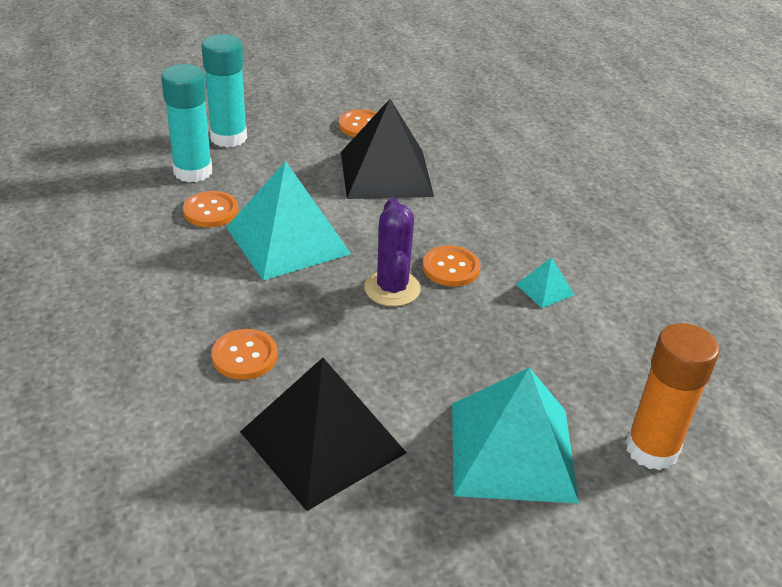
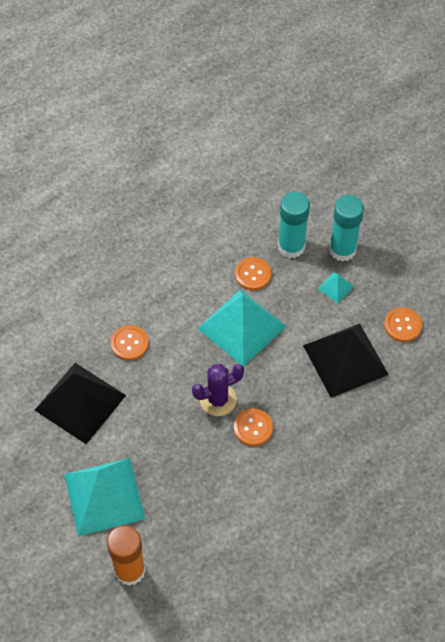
camera: 75 degrees right, 20 degrees up
(545, 289) = (254, 489): turquoise pyramid -> turquoise pyramid (335, 287)

